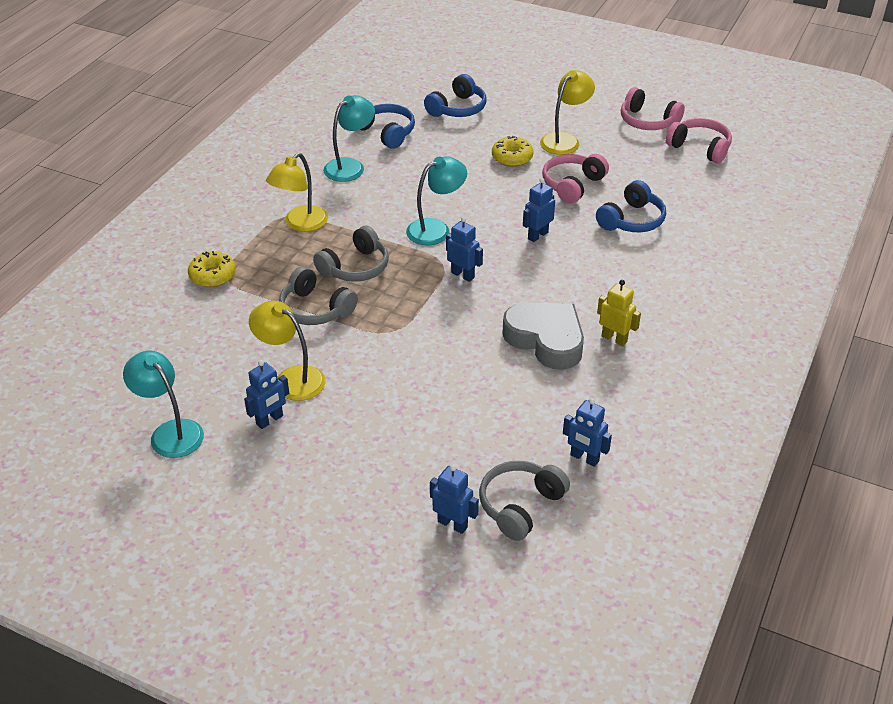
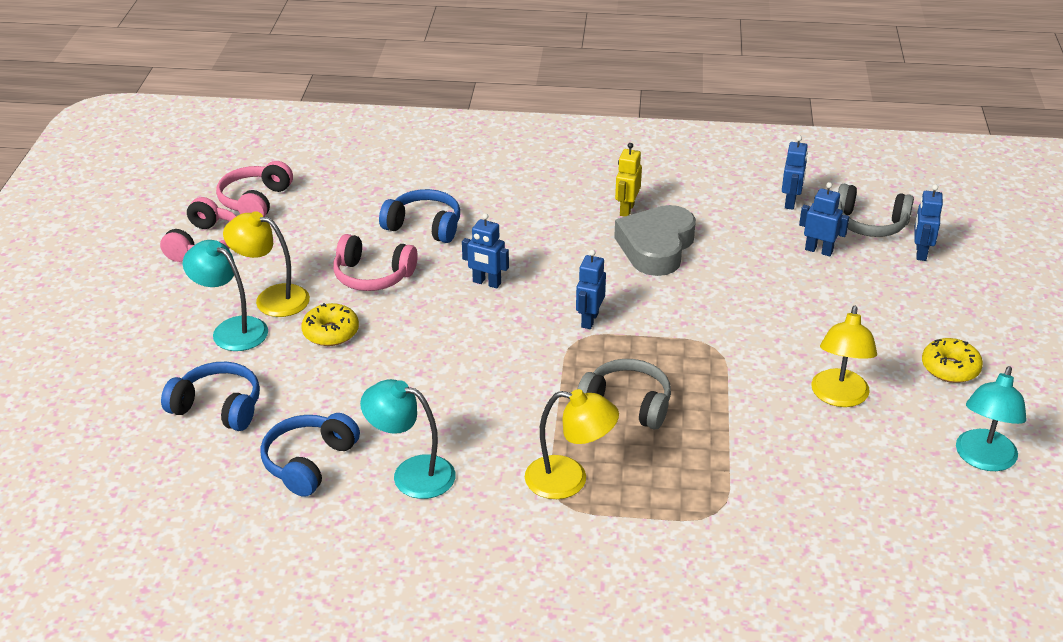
camera: 110 degrees left, 5 degrees down
(212, 276) = (723, 526): yellow donut -> yellow donut (950, 368)
(270, 420) = (905, 393): blue robot -> blue robot (819, 250)
(315, 309) = (721, 414): grey headphones -> none
(436, 229) = (515, 359): turquoise lamp -> turquoise lamp (231, 329)

